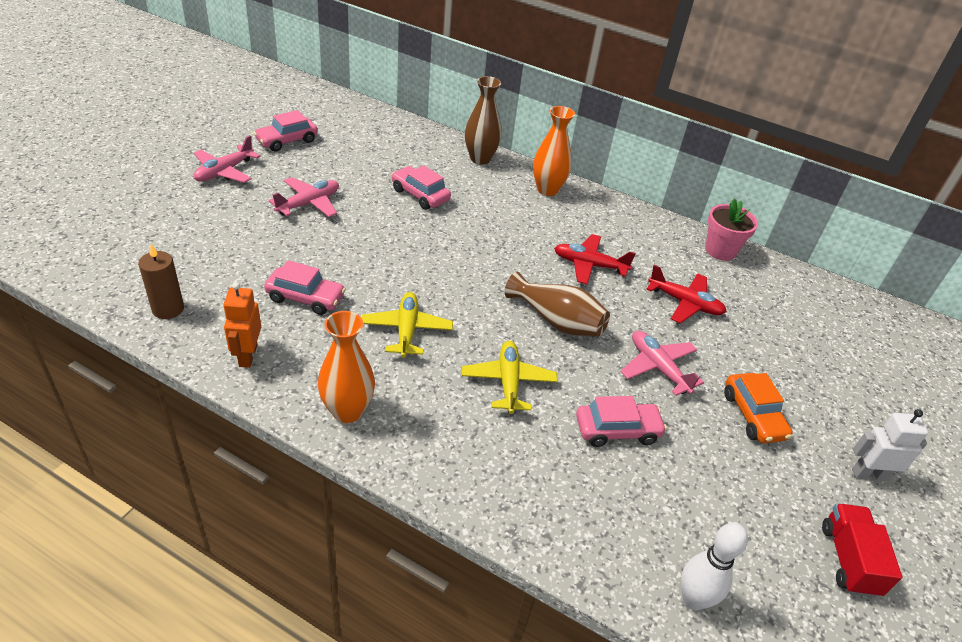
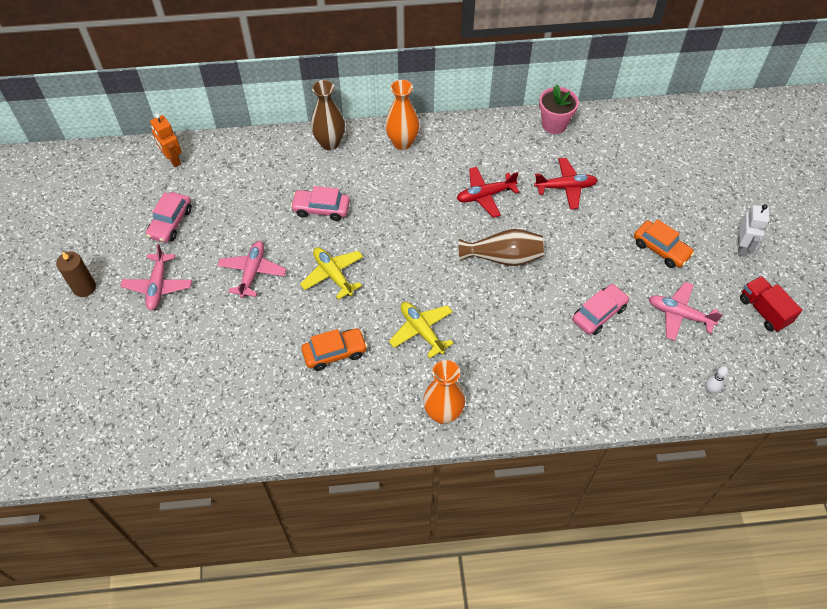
camera: 30 degrees left, 15 degrees up
(168, 309) = (256, 427): brown candle -> brown candle (84, 287)
(247, 355) = (345, 421): orange robot -> orange robot (173, 159)
(305, 298) = (335, 353): pink car -> orange car
(508, 382) = (514, 325): yellow plane -> yellow plane (333, 275)
(658, 368) = (587, 251): pink plane -> pink plane (679, 315)
(693, 599) = (710, 390): white bowling pin -> white bowling pin, size x0.57
(869, 474) = (742, 247): white robot -> white robot turned 135 degrees clockwise

